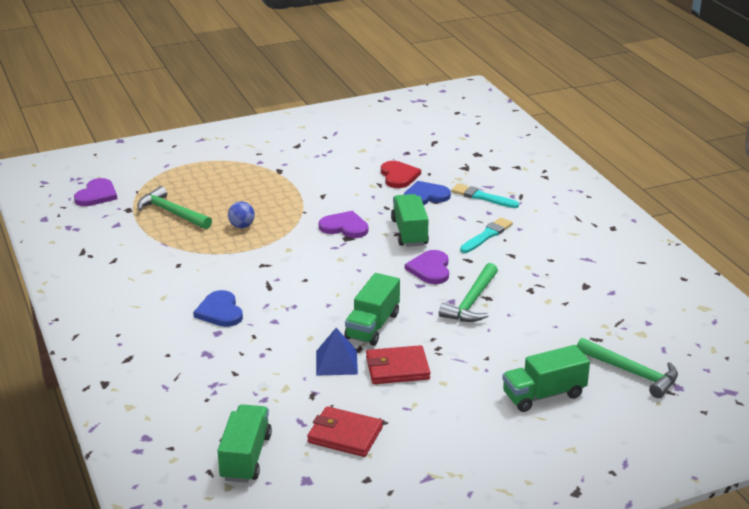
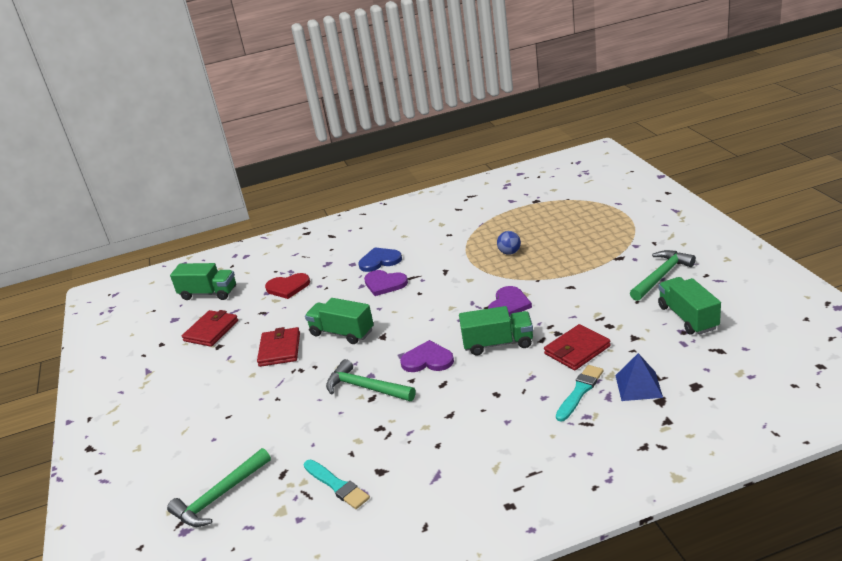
camera: 100 degrees right, 0 degrees up
(96, 195) = (559, 184): purple heart -> purple heart (384, 284)
(172, 213) = (531, 219): green hammer -> green hammer (661, 276)
(336, 362) = (298, 319): blue pyramid -> blue pyramid (638, 386)
(398, 176) = (621, 329): red heart -> red heart (288, 287)
(425, 196) = (577, 350): blue heart -> red wallet
(487, 235) = (491, 396): turquoise brush -> turquoise brush (336, 485)
(543, 395) = (212, 433): green truck -> green truck (688, 317)

